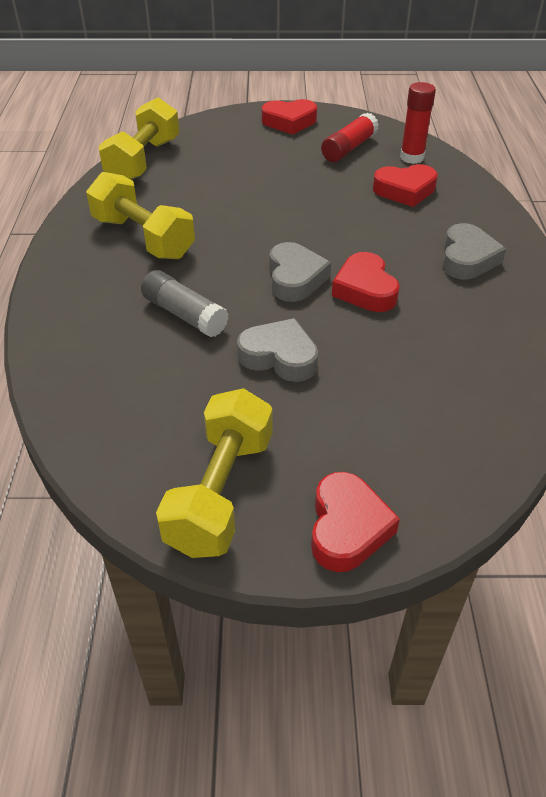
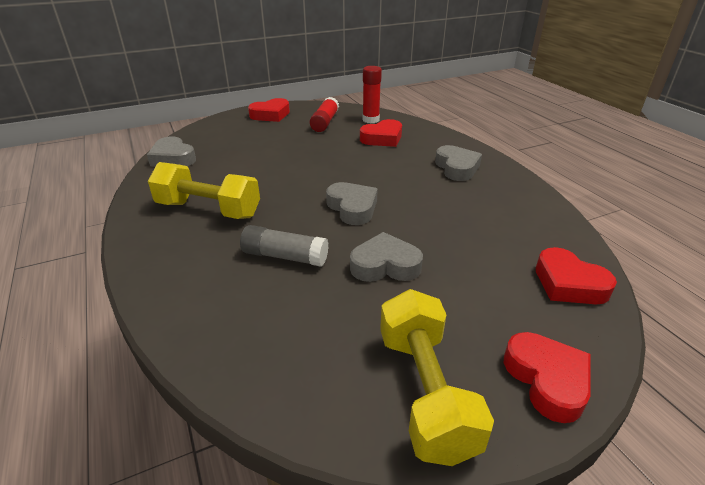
camera: 25 degrees left, 10 degrees down
(144, 161) = (173, 158): yellow dumbbell -> grey heart
(365, 289) = (408, 202): red heart -> red heart (568, 284)

